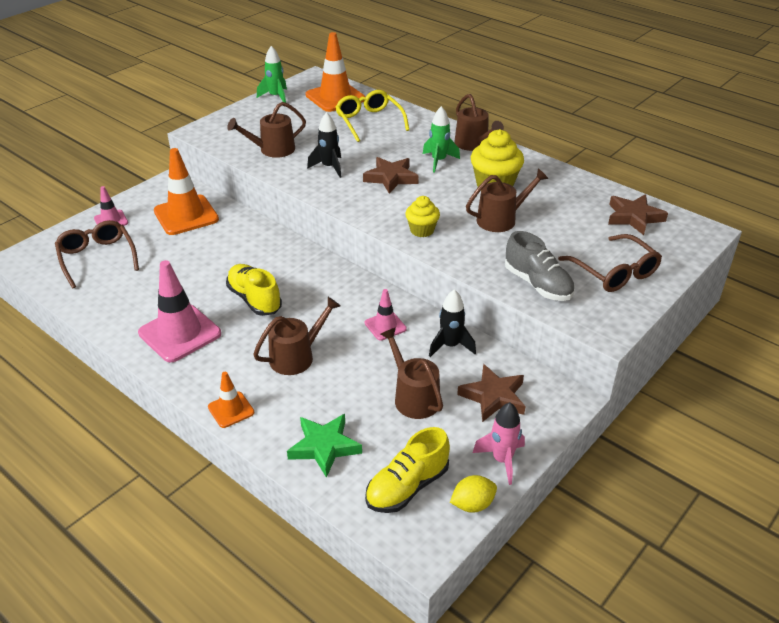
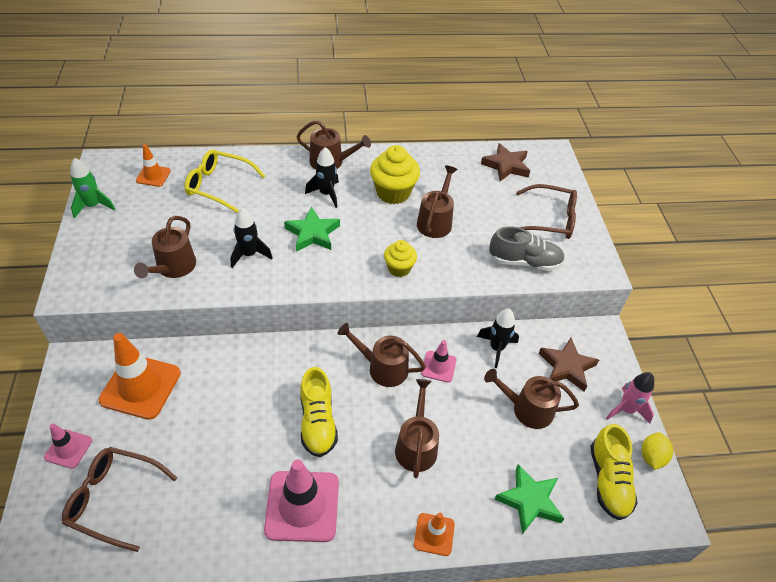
camera: 50 degrees left, 10 degrees up
(254, 299) = (317, 422): yellow shoe -> yellow shoe turned 105 degrees counterclockwise
(335, 97) = (153, 176): orange traffic cone -> orange traffic cone, size x0.53
(343, 300) = (383, 368): none -> brown watering can
(391, 178) = (312, 233): brown star -> green star
(439, 161) = (326, 194): green rocket -> black rocket

